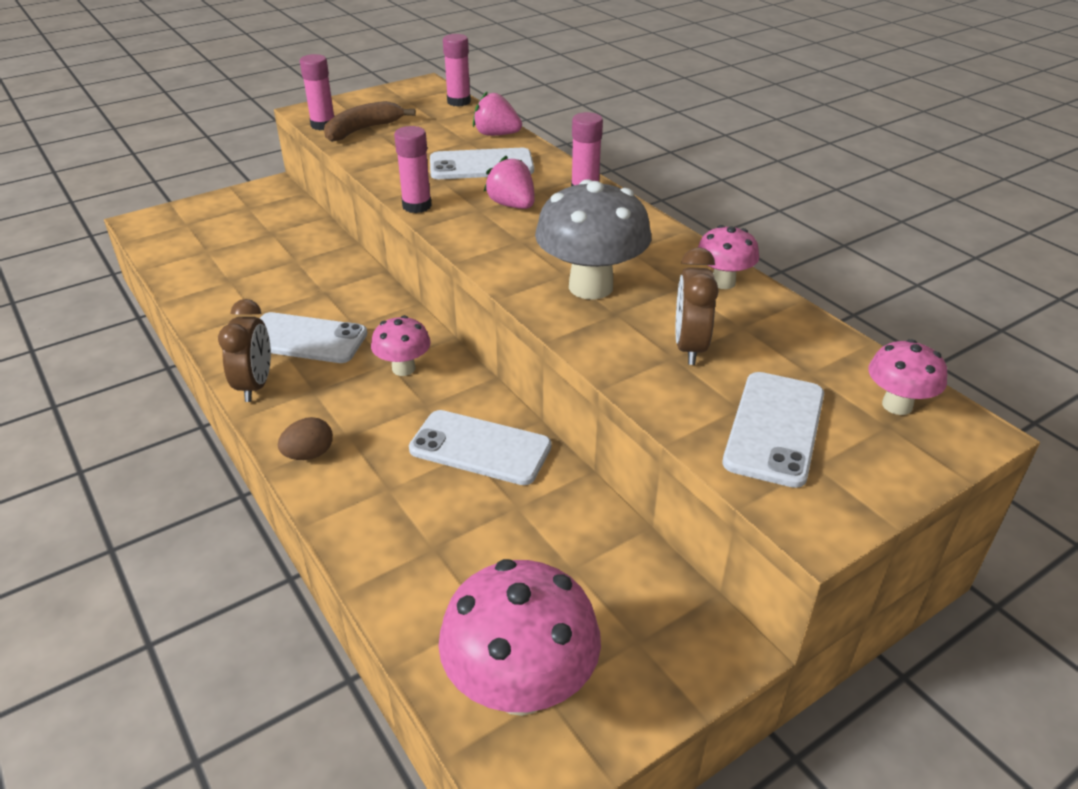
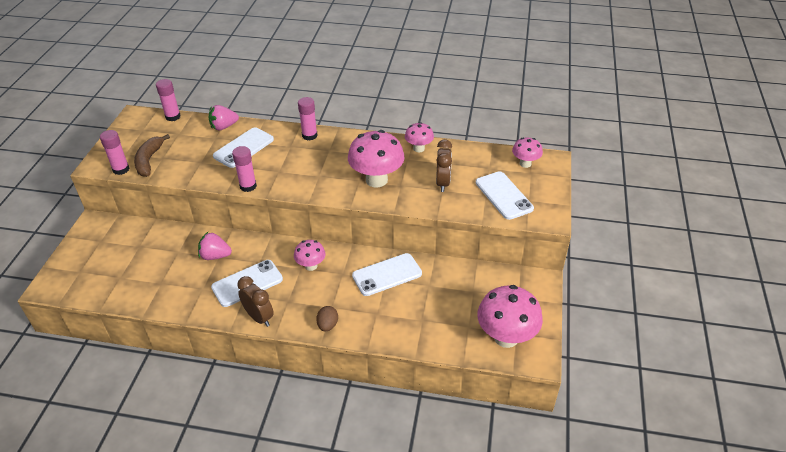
camera: 45 degrees left, 5 degrees up
(512, 205) = (290, 161): pink strawberry -> pink strawberry (215, 256)
(590, 287) = (376, 180): grey mushroom -> pink mushroom
(689, 347) = (442, 183): brown clock -> brown clock turned 135 degrees counterclockwise

